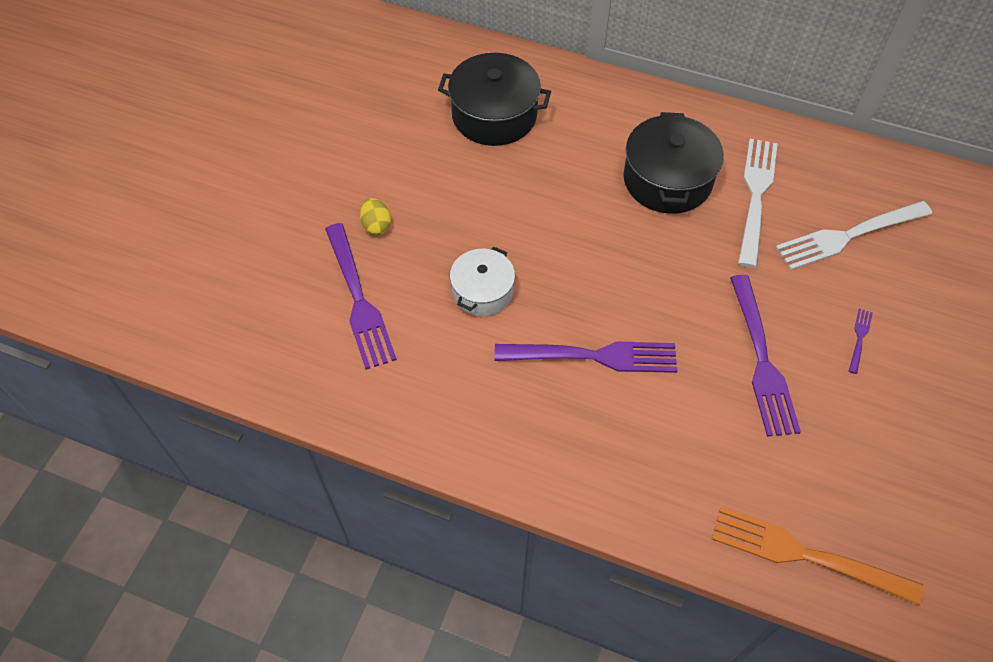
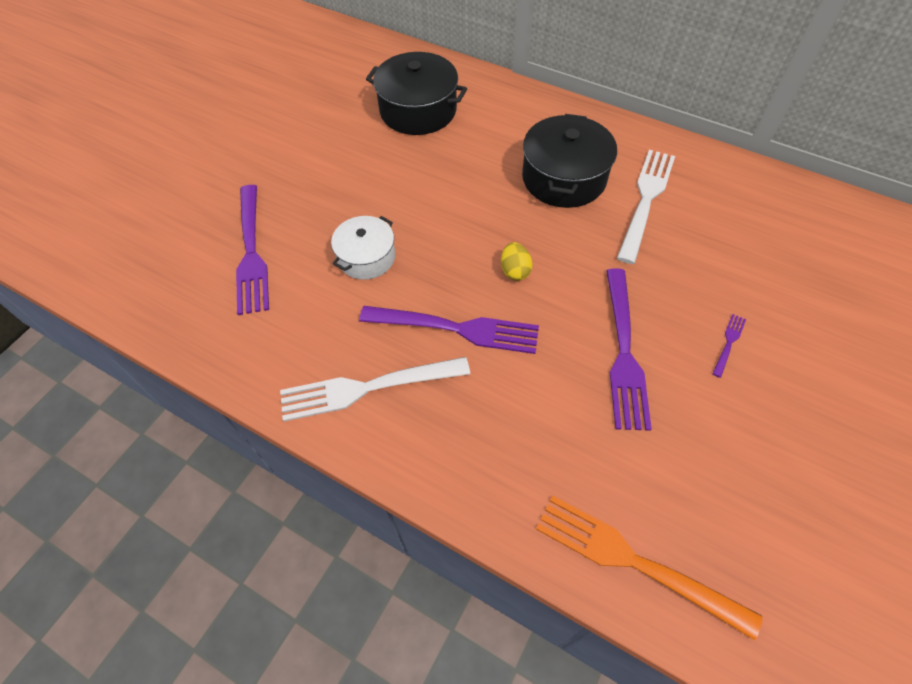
camera: 10 degrees right, 0 degrees up
(376, 226) = (287, 191): yellow egg -> yellow egg (515, 271)
(848, 236) = (732, 245): white fork -> white fork (368, 388)

